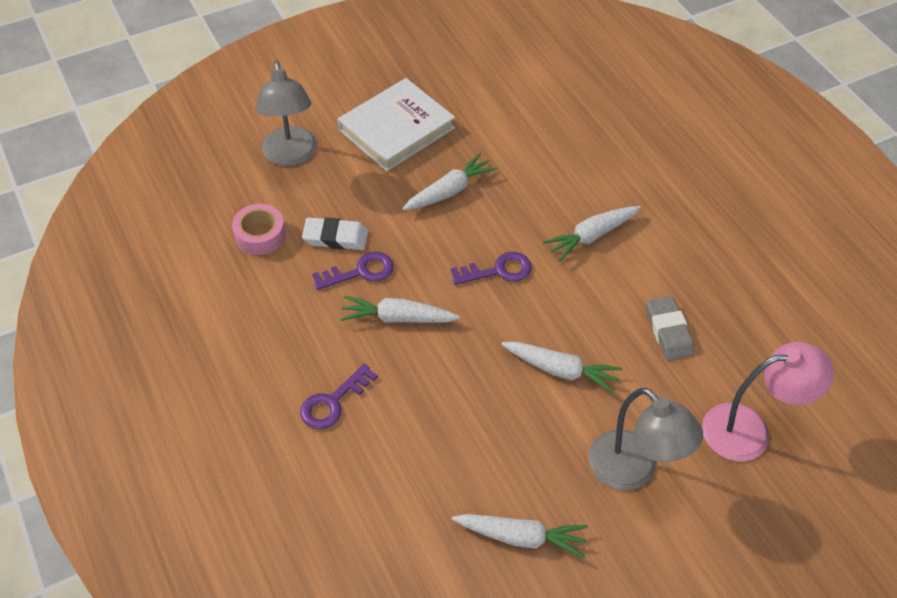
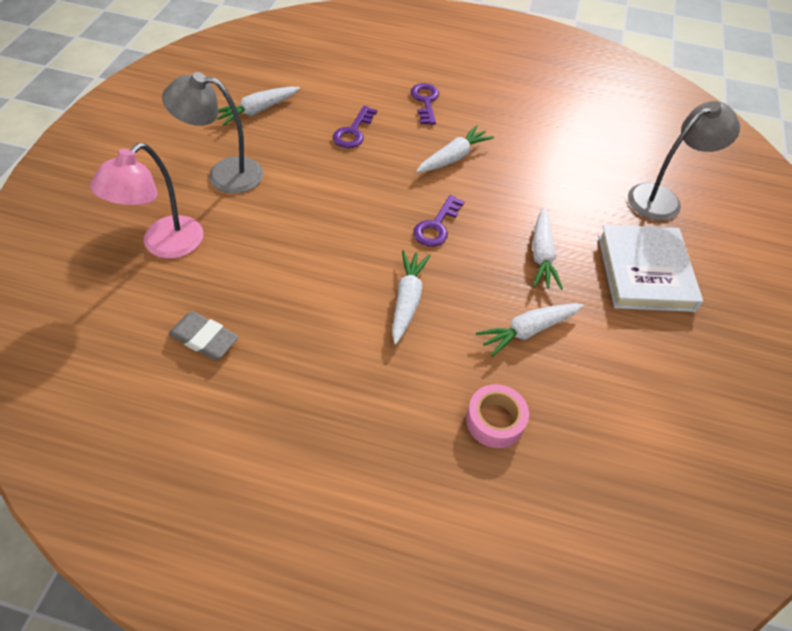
camera: 130 degrees right, 0 degrees up
(260, 235) = (591, 144): pink tape -> pink tape (495, 421)
(290, 156) = (662, 198): grey lamp -> grey lamp turned 120 degrees clockwise
(335, 237) = (554, 173): white eraser -> none
(360, 272) = (510, 165): purple key -> purple key (353, 132)
(561, 370) = (324, 196): white carrot -> white carrot (528, 331)
(668, 331) = (278, 271): grey eraser -> grey eraser (204, 339)

